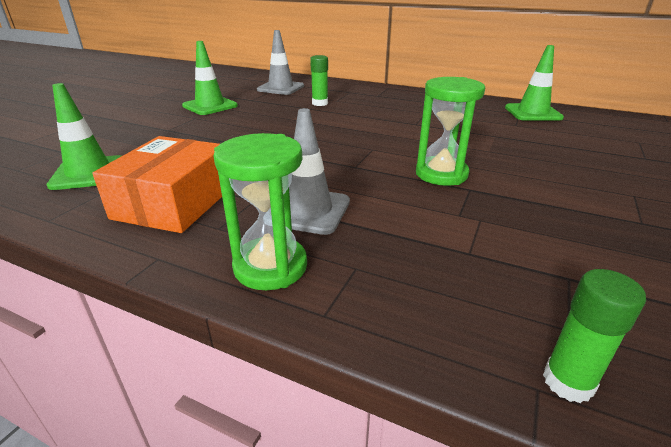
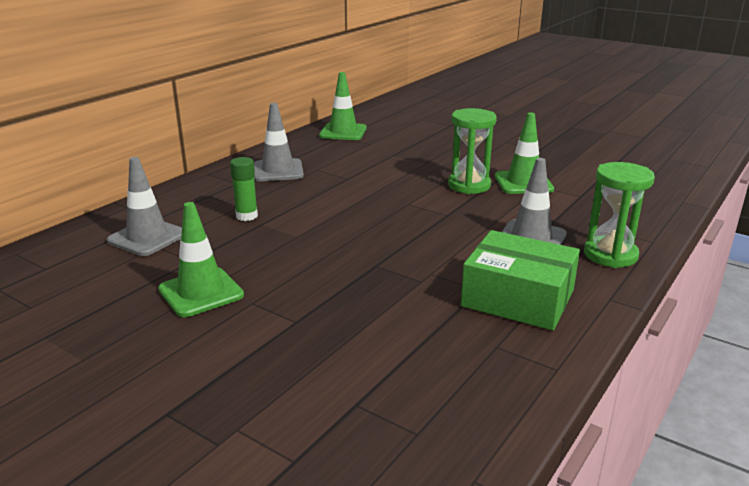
camera: 80 degrees left, 5 degrees down
(89, 173) = (441, 363): green traffic cone -> green traffic cone (523, 183)
(174, 202) = (517, 298): orange box -> green box
(410, 102) = (278, 171): none -> grey traffic cone
(568, 382) = (676, 195): green glue stick -> none

